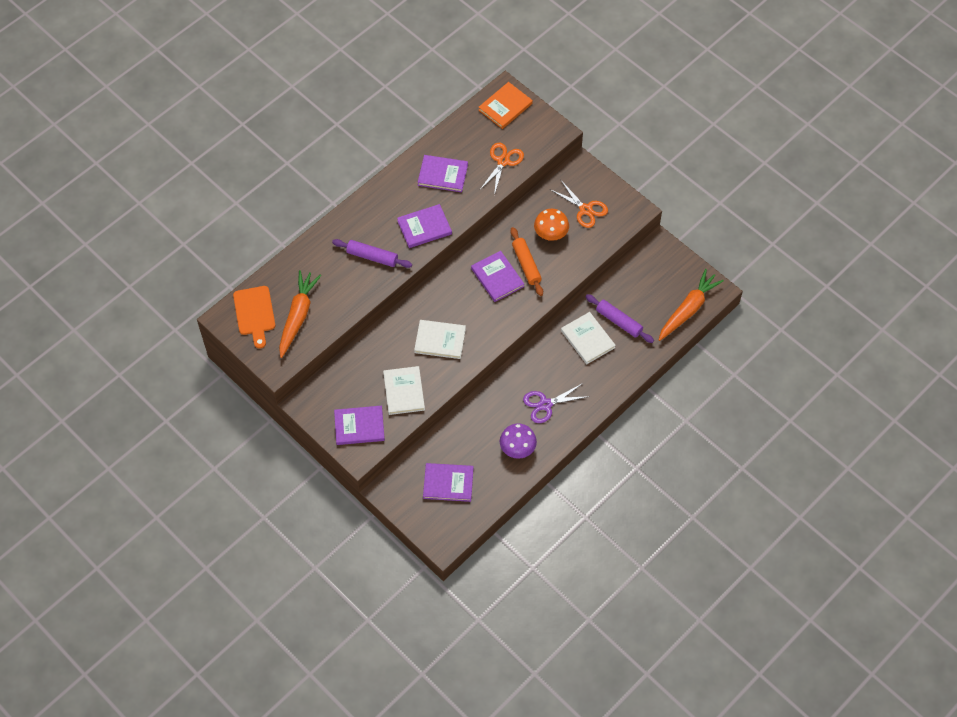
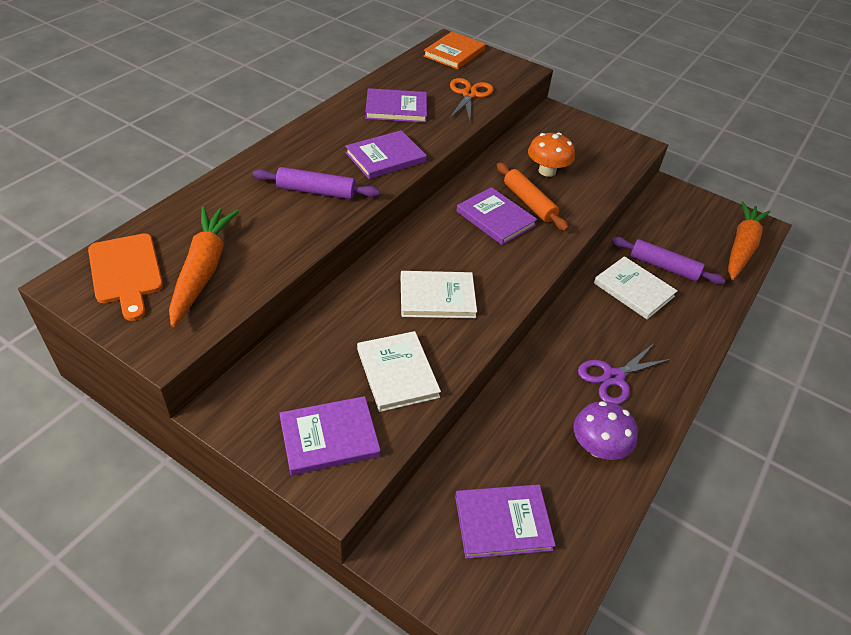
camera: 15 degrees left, 15 degrees down
(585, 209) = (579, 147): orange scissors -> none

